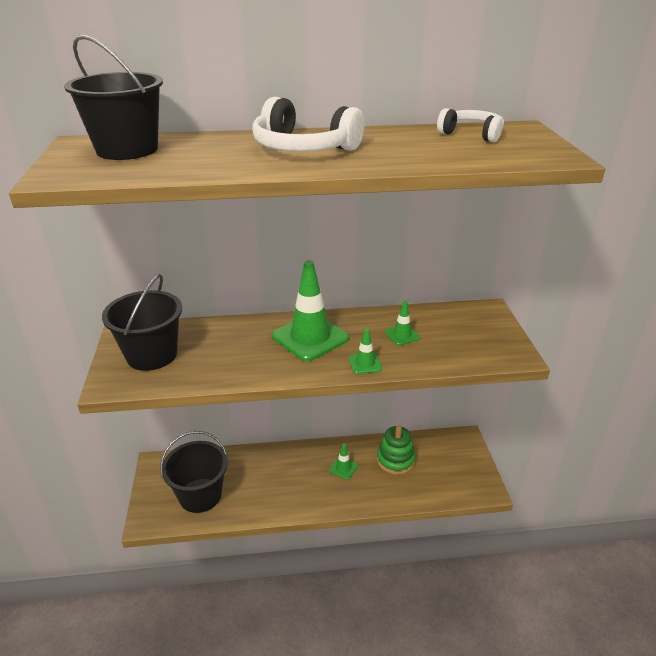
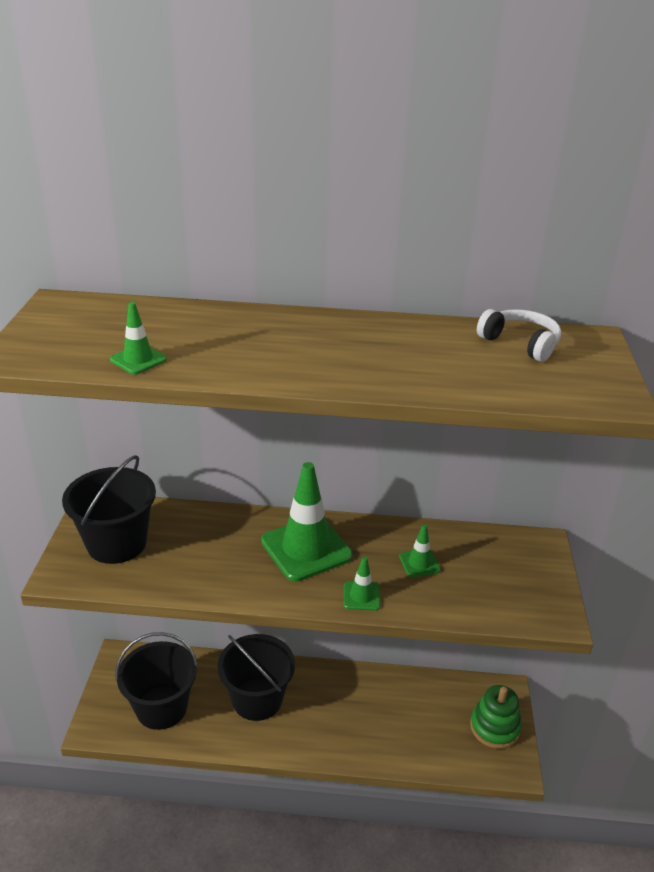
camera: 10 degrees right, 0 degrees up
(127, 150) = (106, 321): black bucket -> black bucket (257, 699)
(303, 148) = (306, 343): white headphones -> none
(343, 468) = (340, 704): green traffic cone -> green traffic cone (138, 360)
(395, 460) = (408, 705): green stacking toy -> green stacking toy (494, 727)

